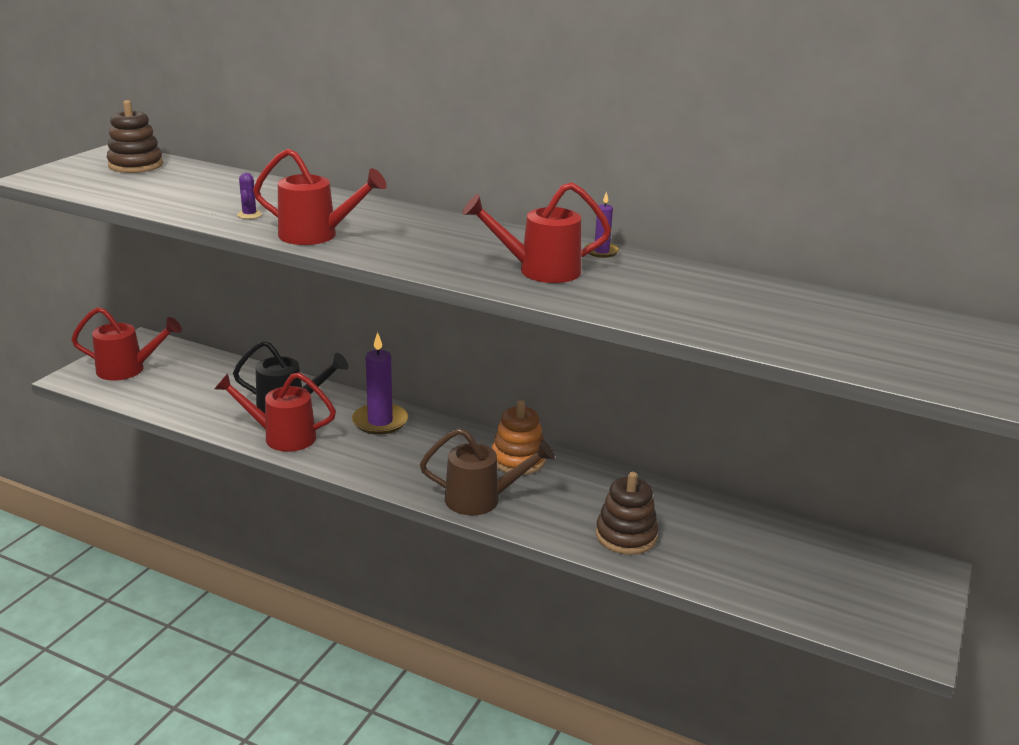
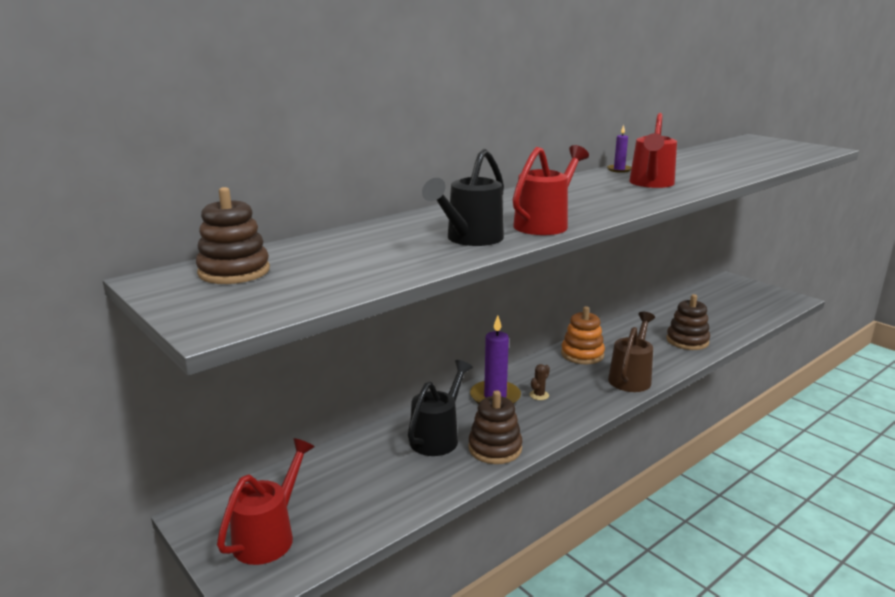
camera: 65 degrees left, 5 degrees down
(249, 215) = (470, 239): purple cactus -> black watering can
(282, 437) = (495, 448): red watering can -> brown stacking toy
(399, 445) = (539, 395): none -> brown cactus

